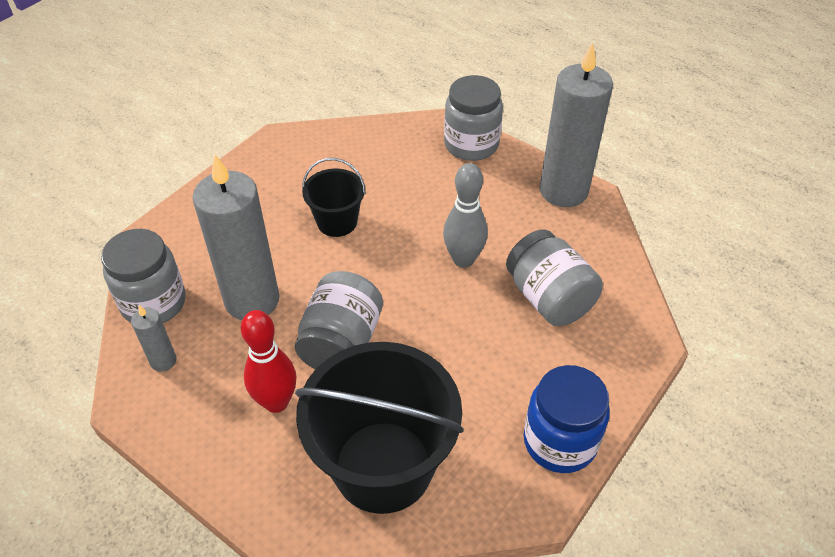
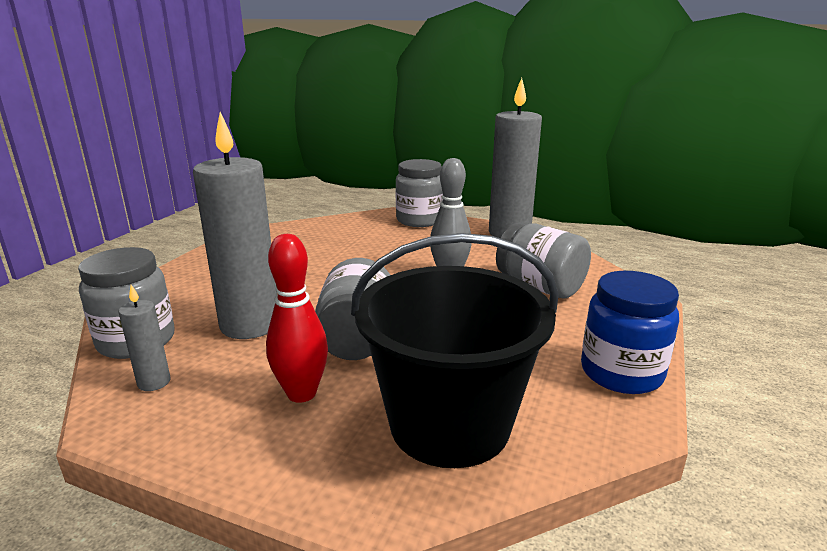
camera: 15 degrees left, 25 degrees down
(337, 222) = (320, 269): black bucket -> none

